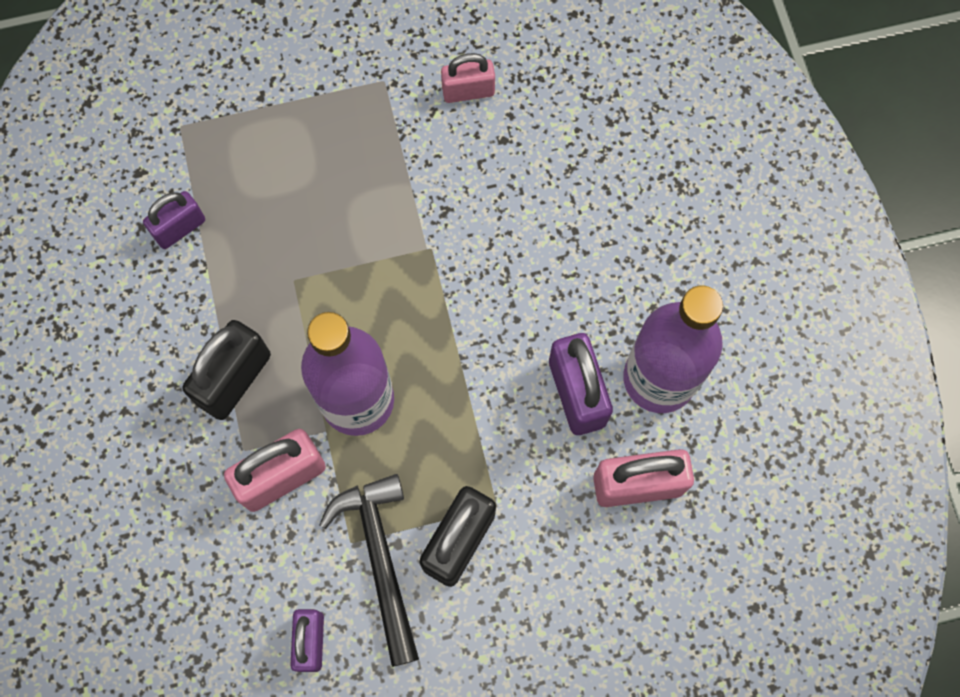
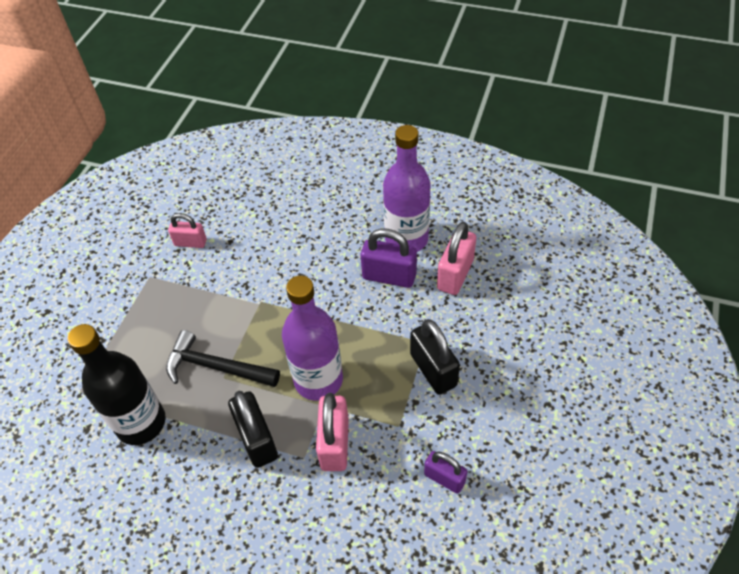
camera: 55 degrees left, 20 degrees down
(180, 228) = (141, 423): purple padlock -> black bottle
(380, 559) = (418, 415): black hammer -> black hammer (216, 367)
(468, 91) = (190, 243): pink padlock -> pink padlock turned 75 degrees clockwise

